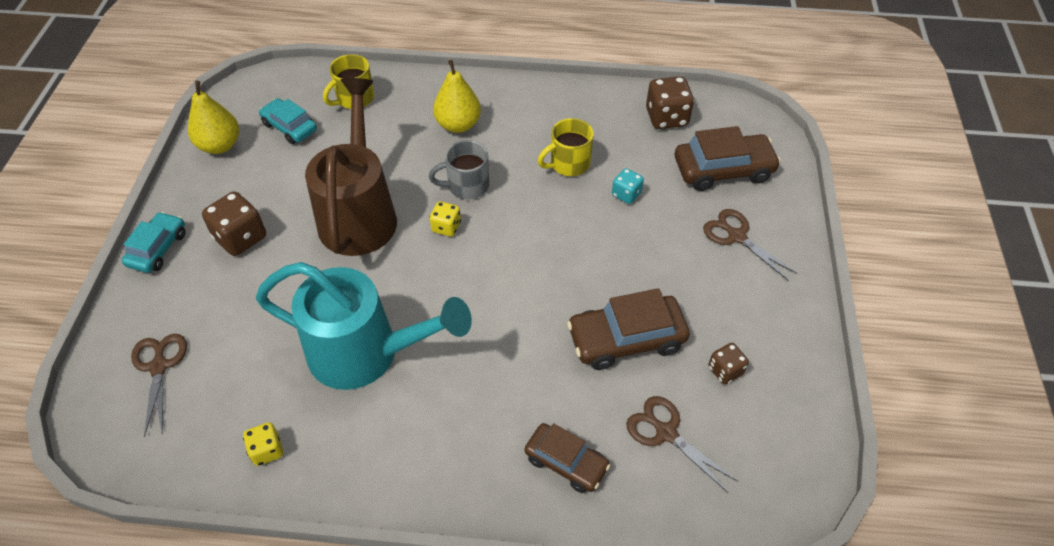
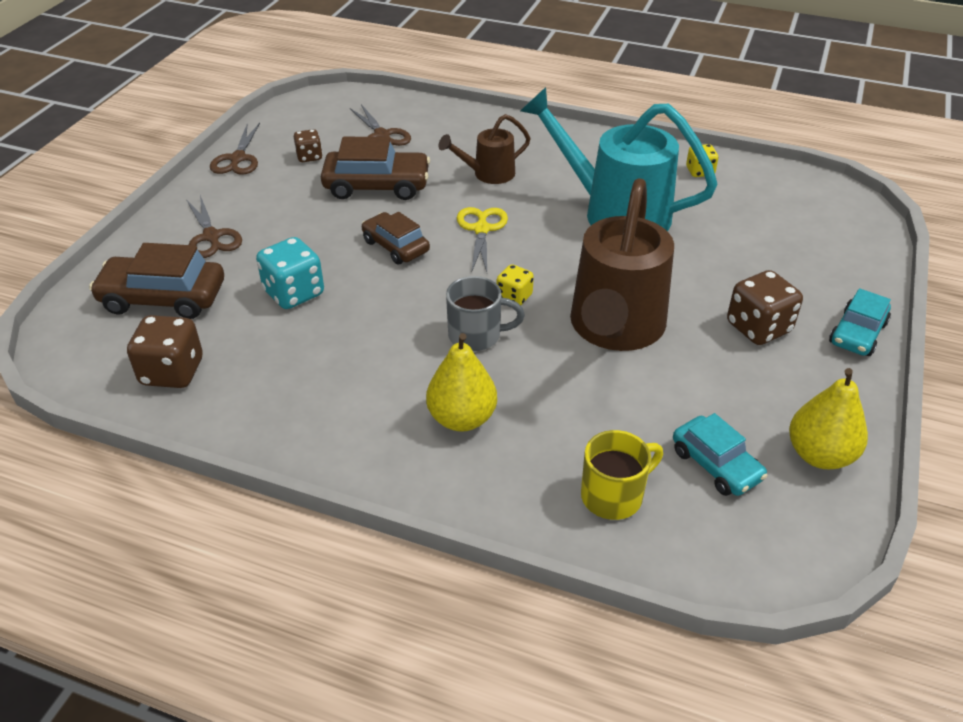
camera: 165 degrees left, 10 degrees down
(159, 367) = (813, 234): brown scissors -> brown scissors (238, 159)
(496, 299) = (481, 229): none -> yellow scissors
(514, 386) = (488, 174): none -> brown watering can
(566, 462) = (466, 134): brown car -> brown car (395, 246)
(568, 164) = (339, 338): yellow mug -> none
(626, 194) = (294, 293): turquoise dice -> turquoise dice, size x1.70

